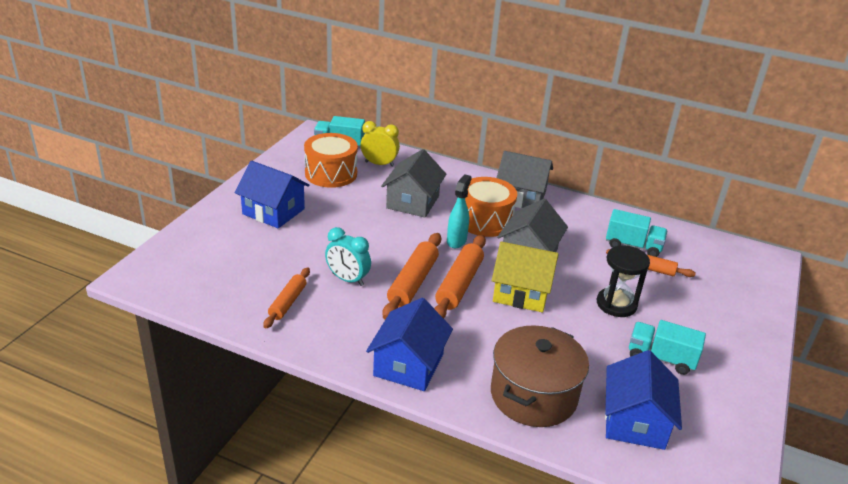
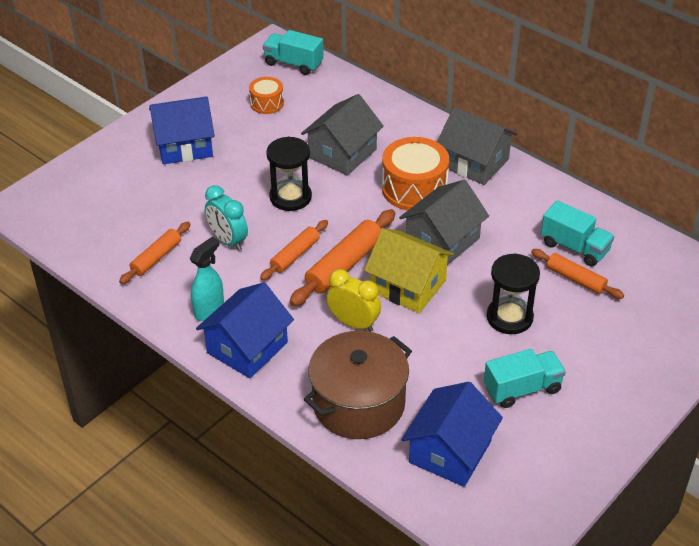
camera: 20 degrees right, 10 degrees up
(273, 211) = (184, 146): blue house -> blue house turned 60 degrees counterclockwise
(331, 173) = (267, 103): orange drum -> orange drum, size x0.55
(379, 164) = (327, 96): yellow clock -> yellow clock (354, 323)
(386, 239) = (290, 197): none -> black hourglass
(412, 283) = (295, 255): orange rolling pin -> orange rolling pin, size x0.64
(456, 241) = (368, 211): turquoise spray bottle -> turquoise spray bottle (209, 310)
(661, 358) = (522, 389): turquoise truck -> turquoise truck turned 120 degrees clockwise

